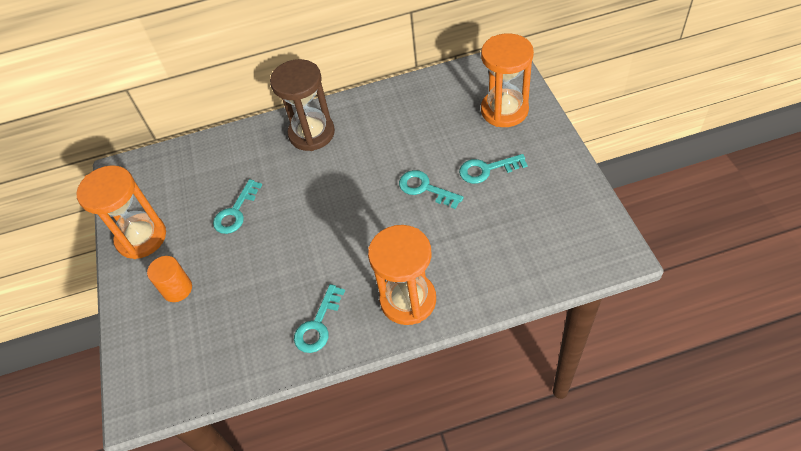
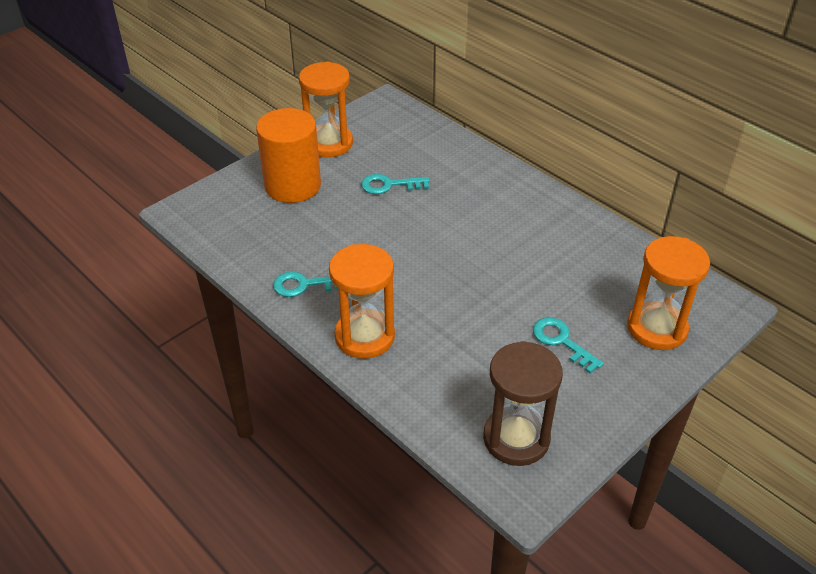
camera: 55 degrees right, 10 degrees down
(177, 289) = (292, 185): orange cylinder -> orange cylinder, size x1.98
(312, 133) = (511, 195): brown hourglass -> brown hourglass (516, 438)
(425, 188) = (503, 301): turquoise key -> none

